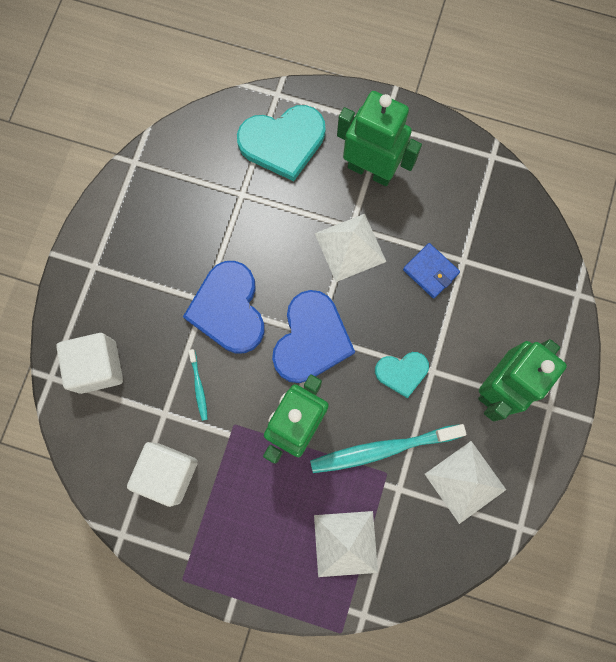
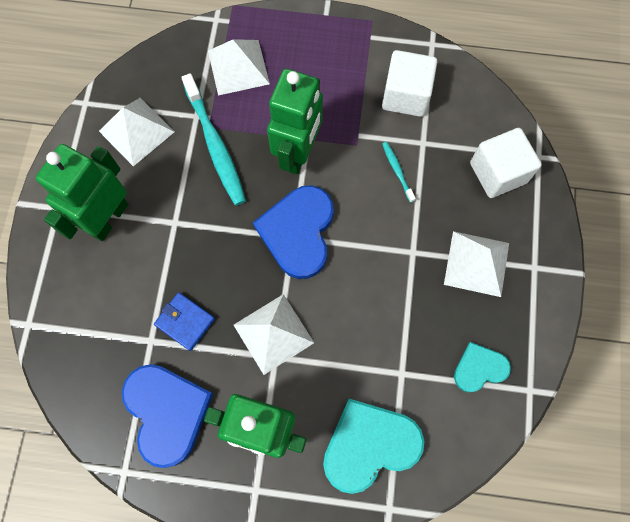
camera: 170 degrees right, 5 degrees down
(147, 279) = (476, 263): none -> white pyramid
(228, 309) = (386, 247): blue heart -> blue heart (167, 412)
(382, 449) = (215, 146): turquoise toothbrush -> turquoise toothbrush turned 90 degrees clockwise
(402, 372) = (204, 216): turquoise heart -> turquoise heart (479, 368)

